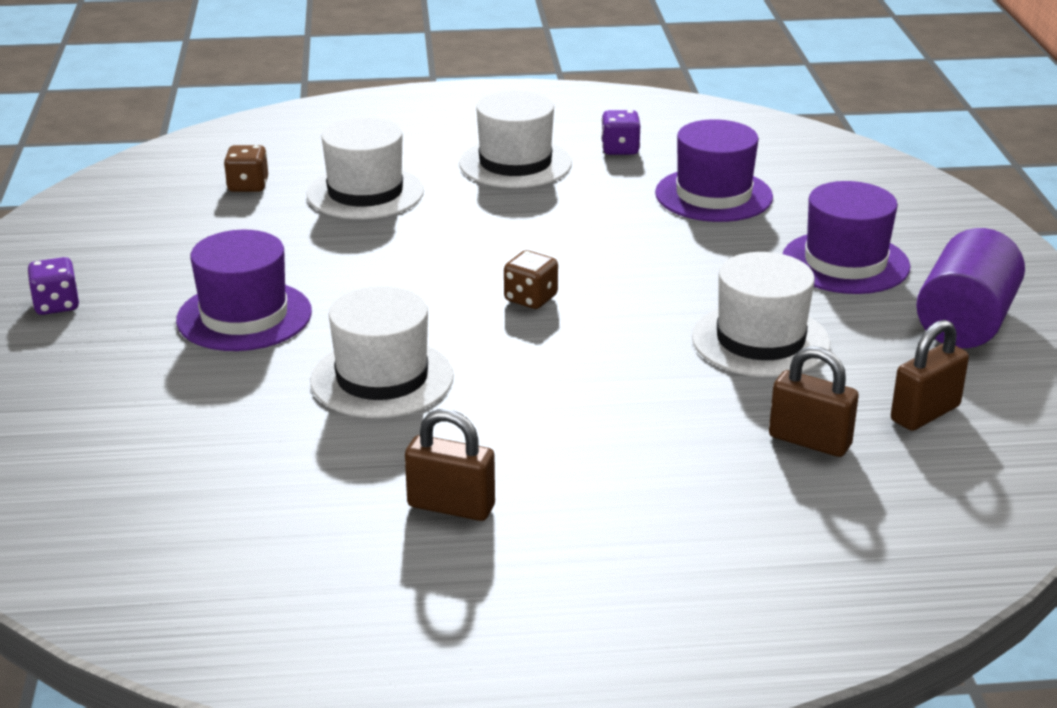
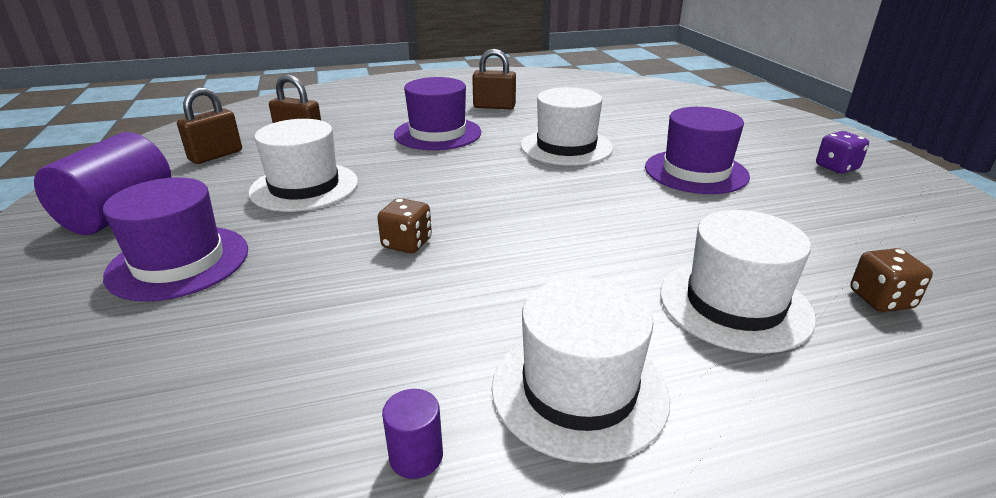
camera: 170 degrees right, 0 degrees up
(530, 299) = (488, 201): brown dice -> brown dice (407, 243)
(620, 149) = (416, 457): purple dice -> purple cylinder
(713, 195) = (284, 352): purple hat -> purple hat (437, 133)

